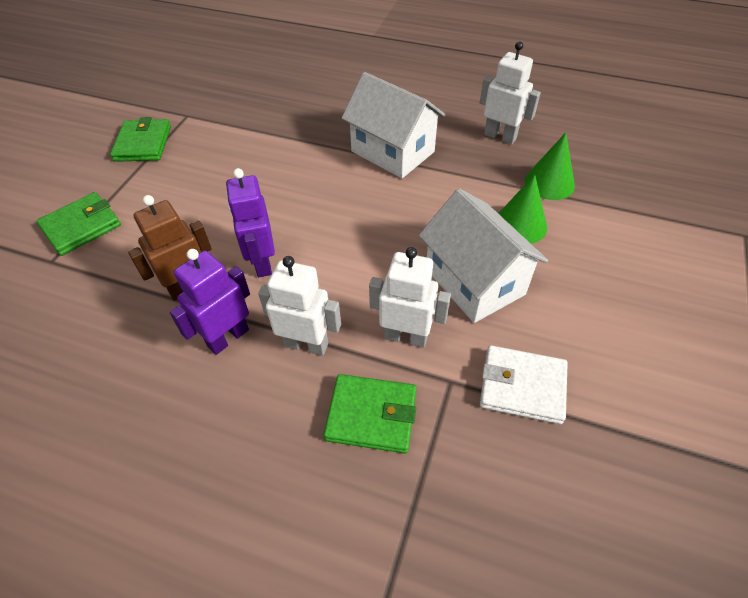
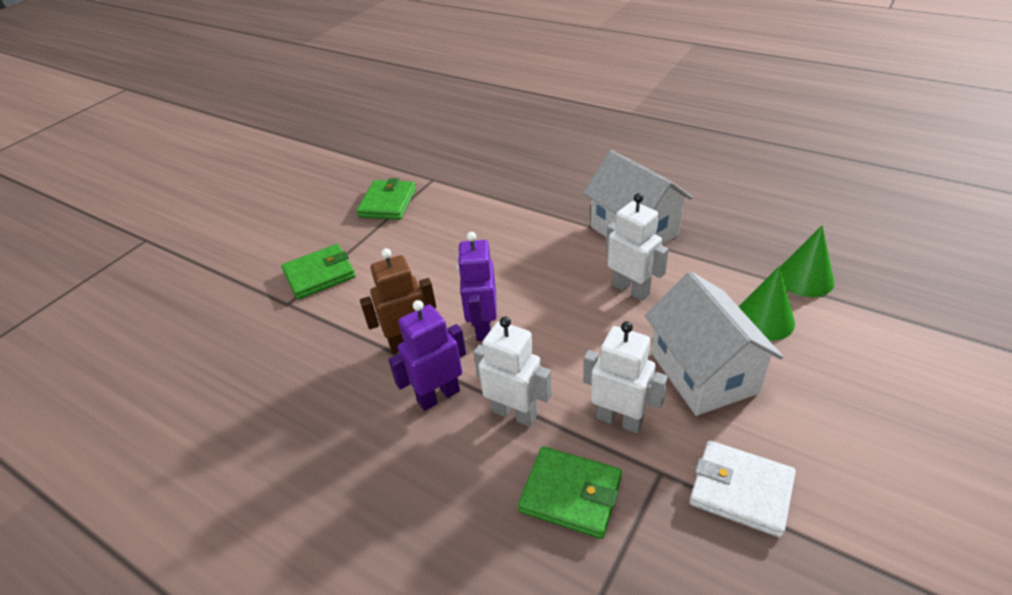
camera: 15 degrees right, 10 degrees down
(500, 136) = (755, 225): white robot -> white robot (631, 289)

